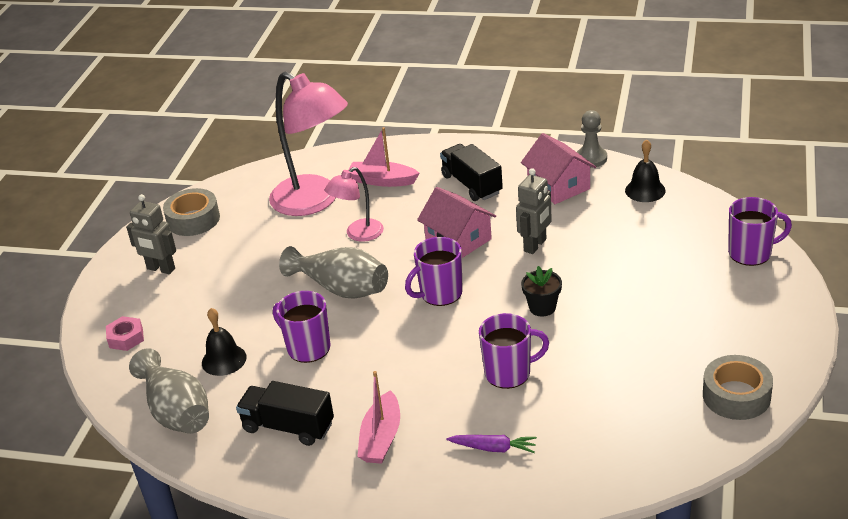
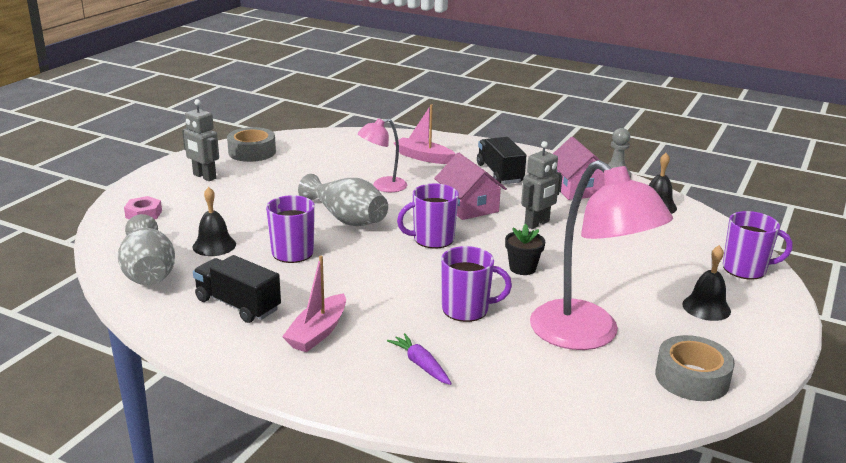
camera: 10 degrees right, 10 degrees down
(315, 201) = (358, 159): pink lamp -> pink lamp (587, 335)
(493, 448) = (421, 365): purple carrot -> purple carrot turned 150 degrees counterclockwise
(727, 310) = (706, 307): none -> black bell

